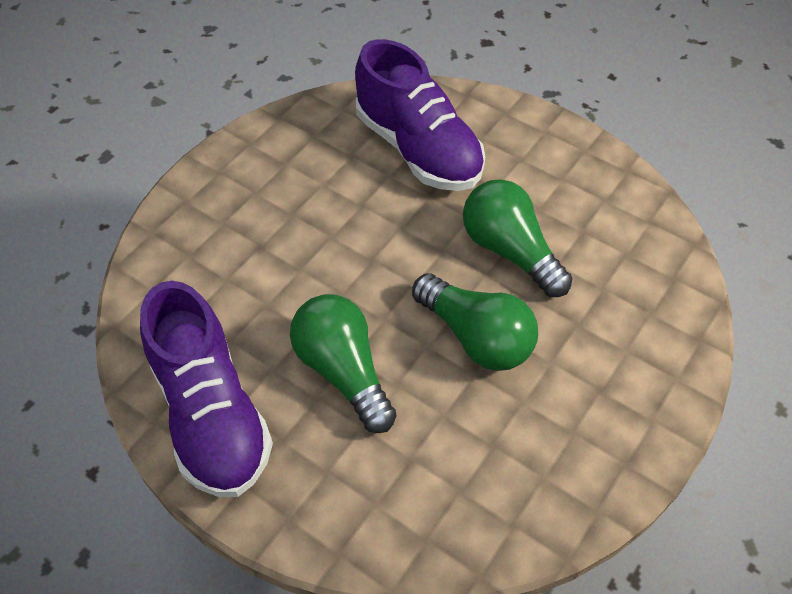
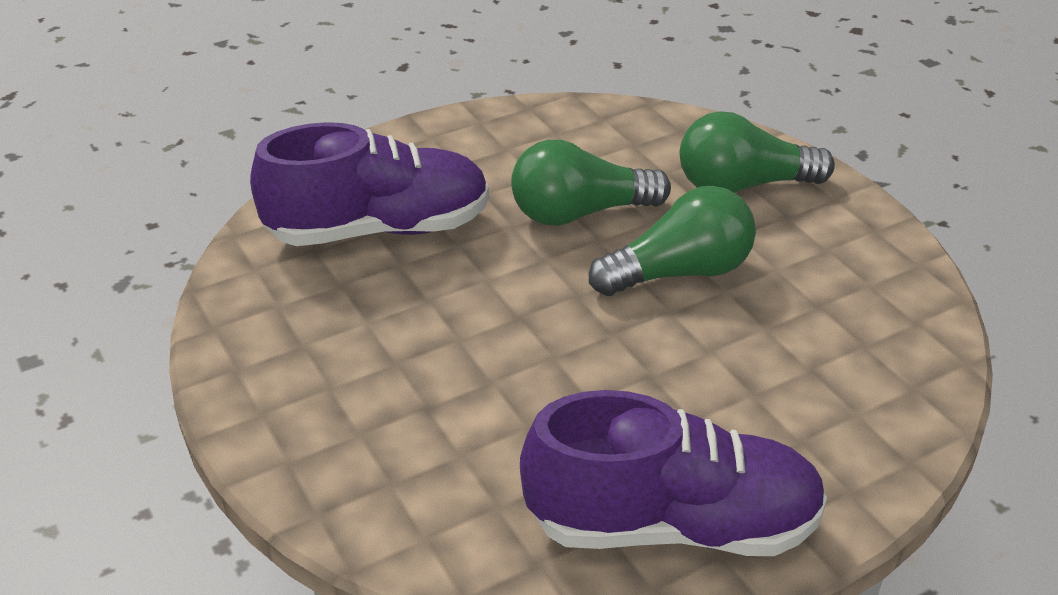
camera: 65 degrees left, 15 degrees down
(343, 371) = (669, 386): green light bulb -> green light bulb (743, 185)

